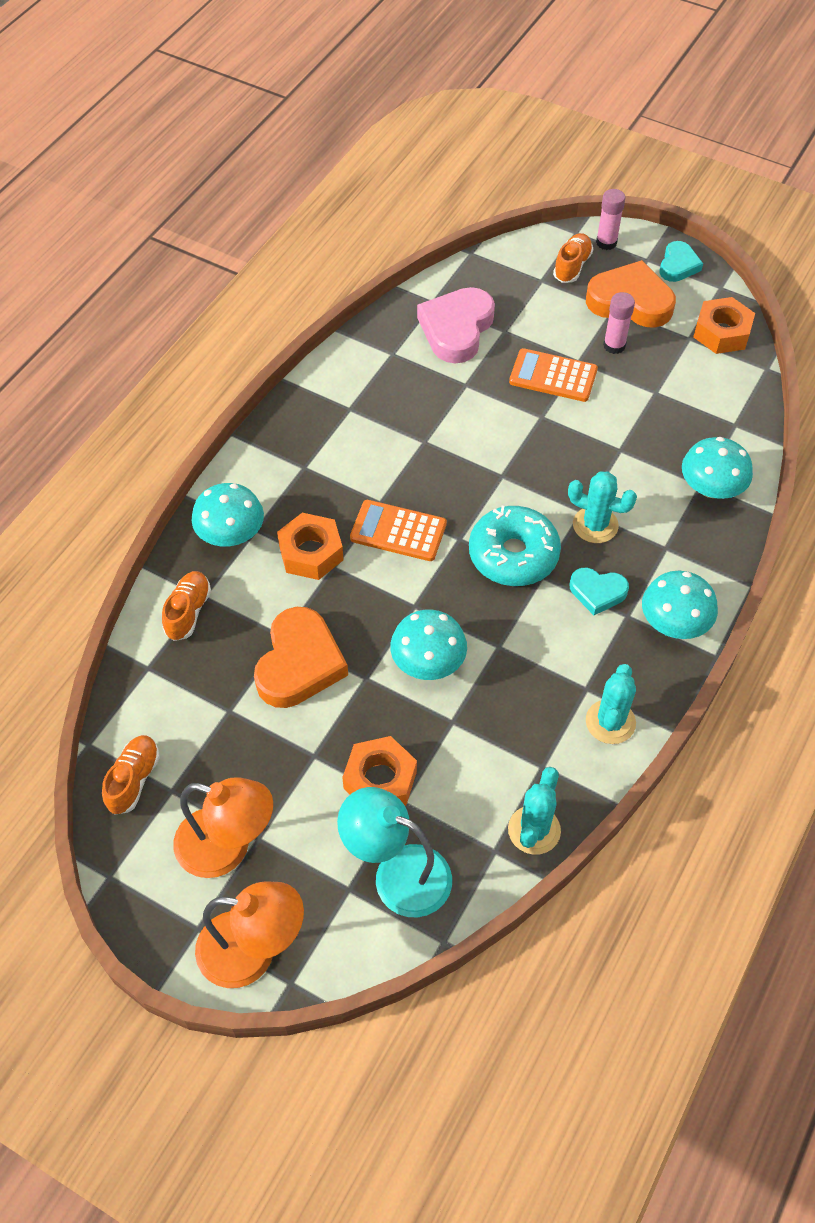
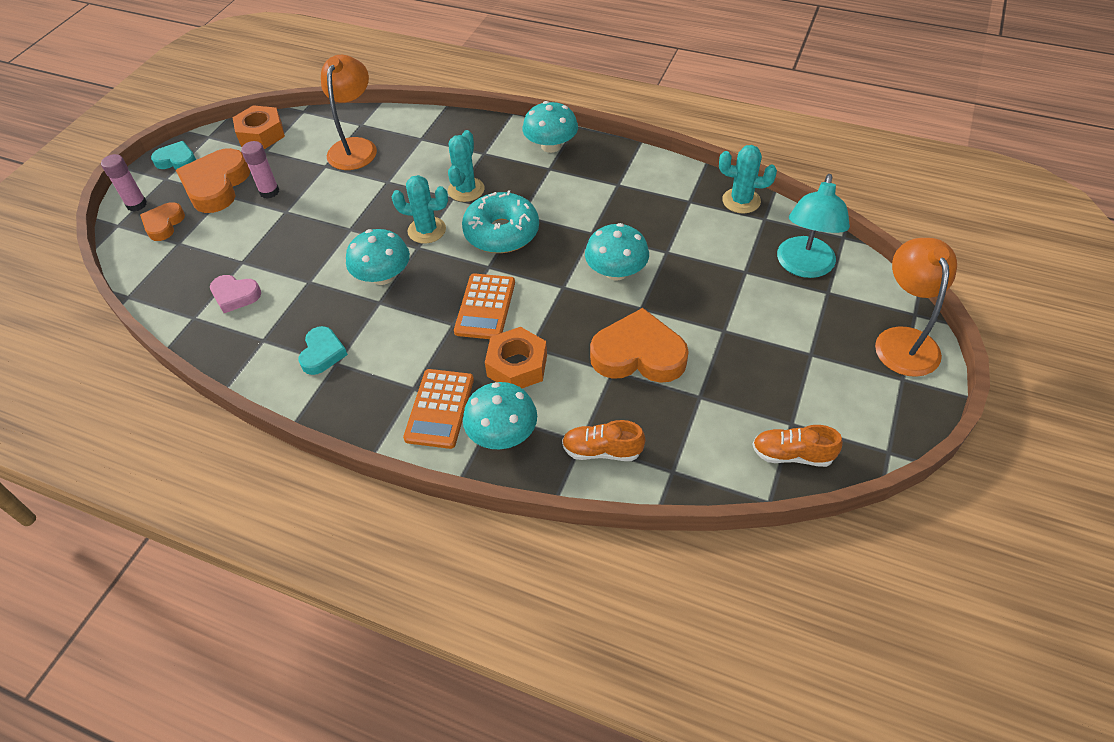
camera: 95 degrees left, 5 degrees down
(227, 847) = (827, 372): orange lamp -> orange lamp (355, 147)
(380, 780) = (731, 286): orange nut -> none
(456, 329) = (235, 295): pink heart -> pink heart, size x0.57
(553, 376) = (302, 225): orange calculator -> orange calculator (439, 409)
(572, 266) = (164, 224): orange shoe -> orange heart
(597, 592) = (531, 184): turquoise heart -> turquoise heart (322, 353)
(610, 722) = (642, 171): turquoise cactus -> turquoise cactus (427, 230)
(711, 488) = (424, 134): turquoise mushroom -> turquoise mushroom (383, 276)

